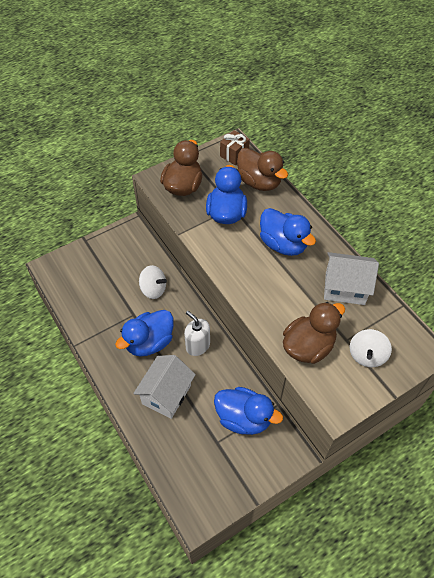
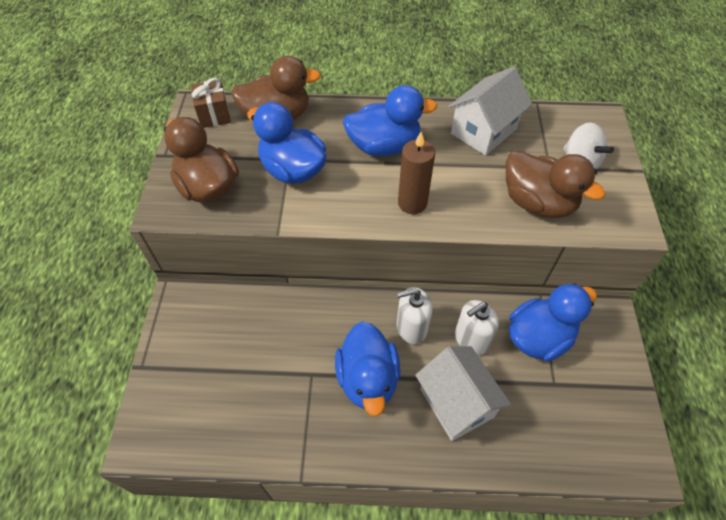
camera: 55 degrees left, 0 degrees up
(153, 289) = (293, 329): white spinning top -> none
(213, 381) = (471, 339): none -> white soap dispenser
(251, 282) = (412, 203): none -> brown candle
(308, 346) = (537, 203): brown duck -> brown duck turned 135 degrees clockwise

